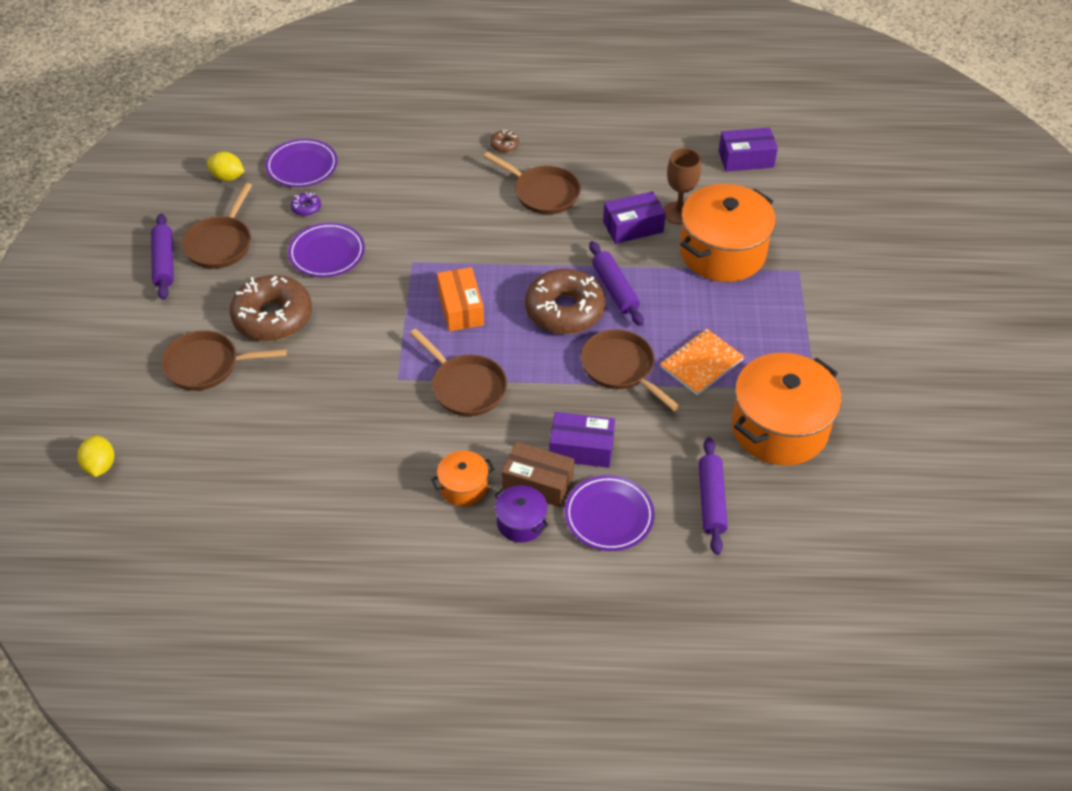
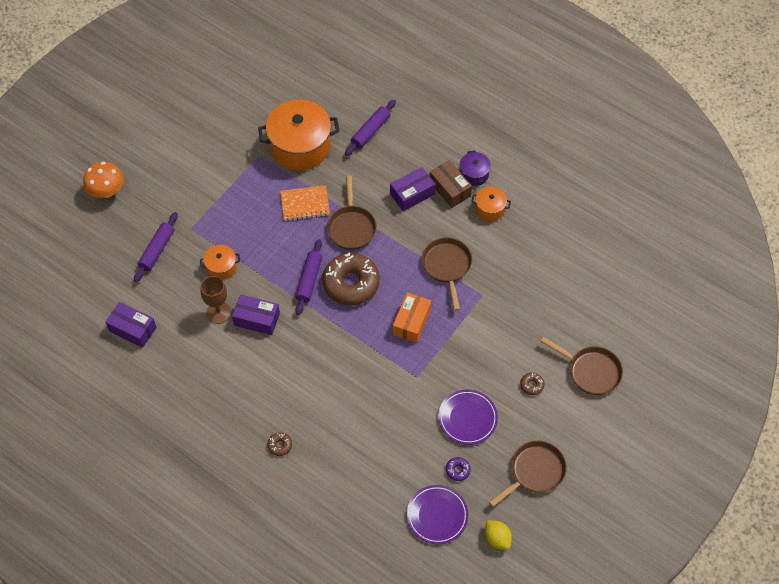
camera: 145 degrees left, 10 degrees up
(100, 466) = (684, 336): yellow lemon -> none
(164, 262) = (581, 477): purple rolling pin -> purple rolling pin (157, 250)
(273, 317) = (531, 385): brown donut -> brown donut, size x0.41
(543, 193) = (289, 383): brown pan -> none
(581, 448) = (412, 194): purple box -> purple box turned 75 degrees counterclockwise
(609, 516) = (427, 152): purple plate -> none
(722, 252) = (221, 267): orange pot -> orange pot, size x0.48
(930, 257) = (107, 191): none -> orange mushroom

